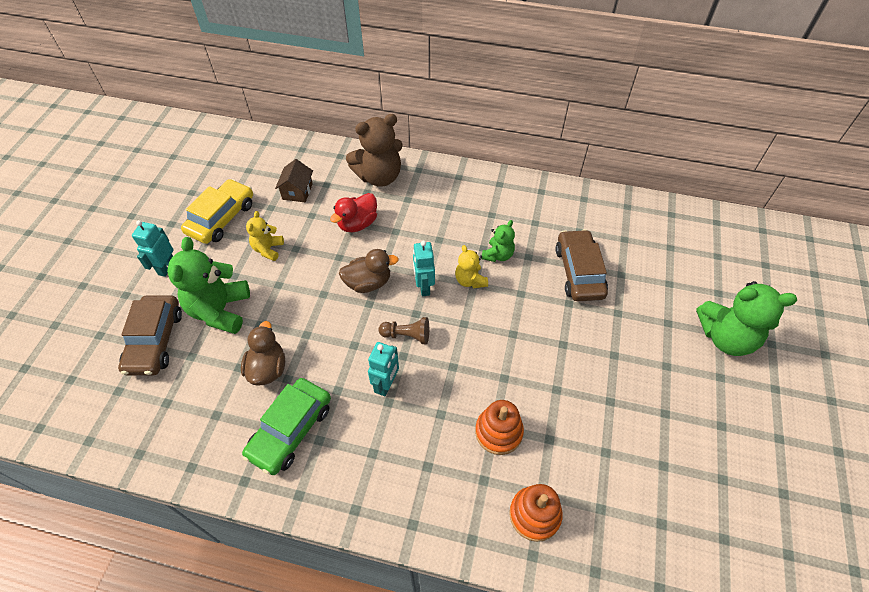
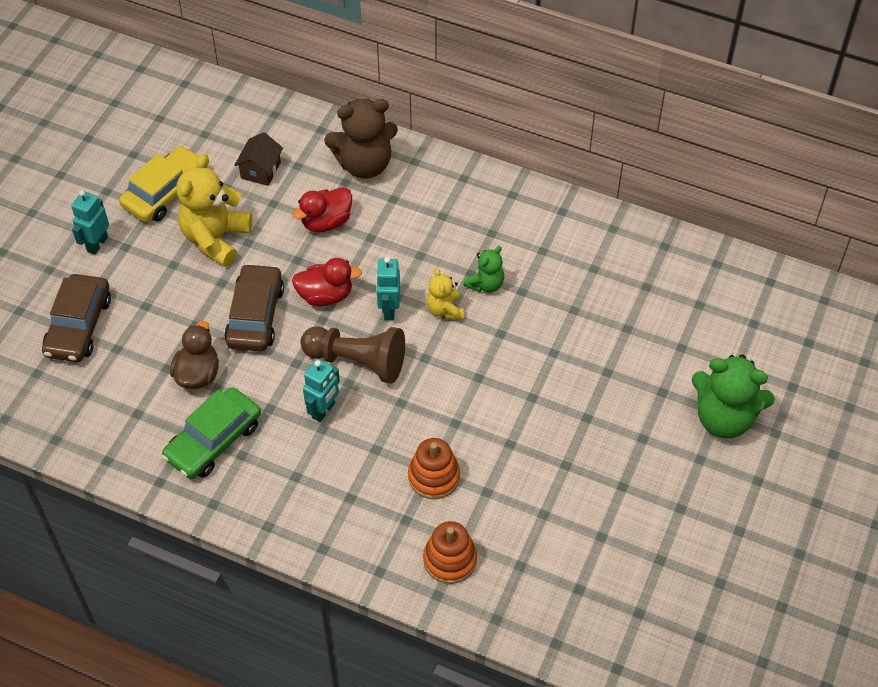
camera: 10 degrees right, 0 degrees up
(220, 310) = (153, 303): green teddy bear -> none
(268, 249) = (216, 239): yellow teddy bear -> yellow teddy bear, size x1.86
(368, 283) = (325, 295): brown duck -> red duck
(407, 335) = (357, 361): brown pawn -> brown pawn, size x1.79
(579, 272) = (577, 318): brown car -> brown car (255, 316)

